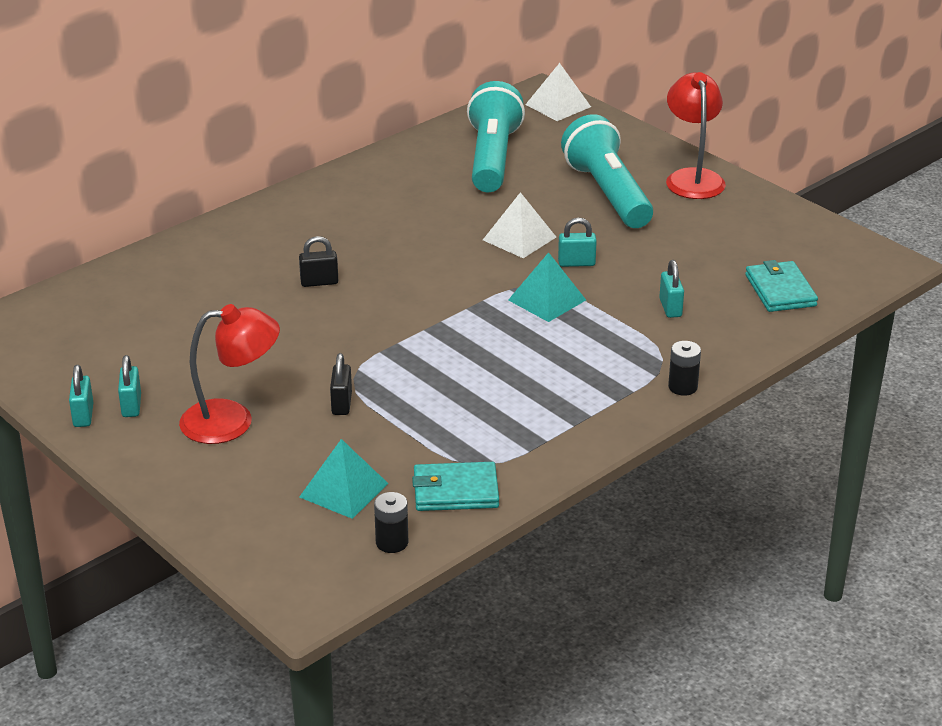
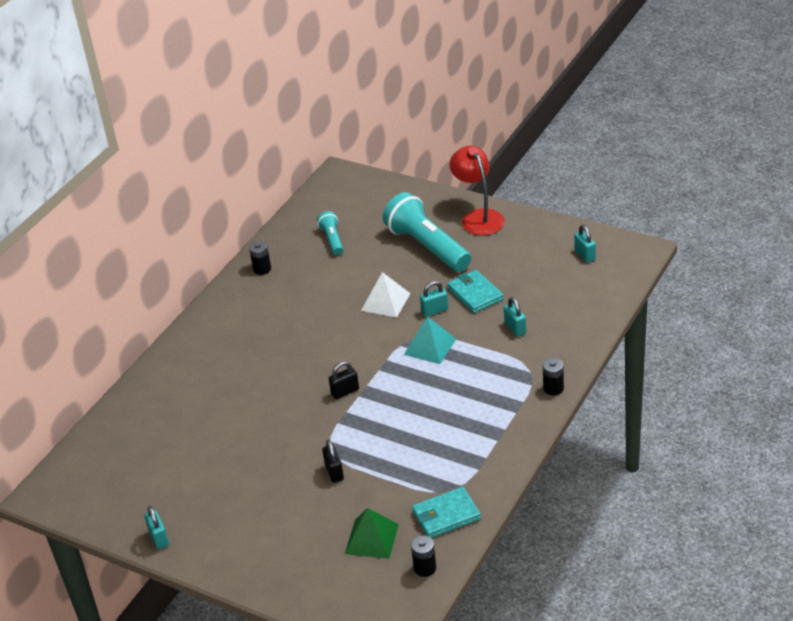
camera: 15 degrees left, 5 degrees up
(131, 406) = (189, 520): turquoise padlock -> turquoise padlock (585, 255)
(232, 421) = (266, 509): red lamp -> none
(319, 282) = (265, 379): black padlock -> black padlock (345, 392)
(343, 490) = (371, 539): turquoise pyramid -> green pyramid
(387, 168) = (262, 269): none -> black battery
(492, 158) = (332, 240): turquoise flashlight -> turquoise flashlight, size x0.50
(558, 105) = (355, 182): white pyramid -> none
(780, 290) = (580, 293): turquoise wallet -> turquoise wallet (475, 294)

